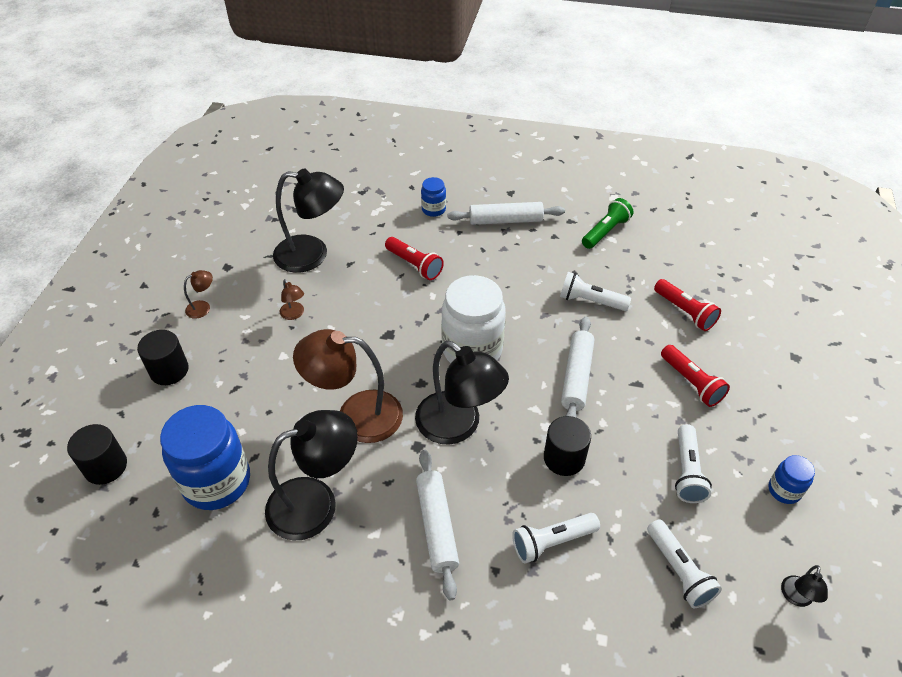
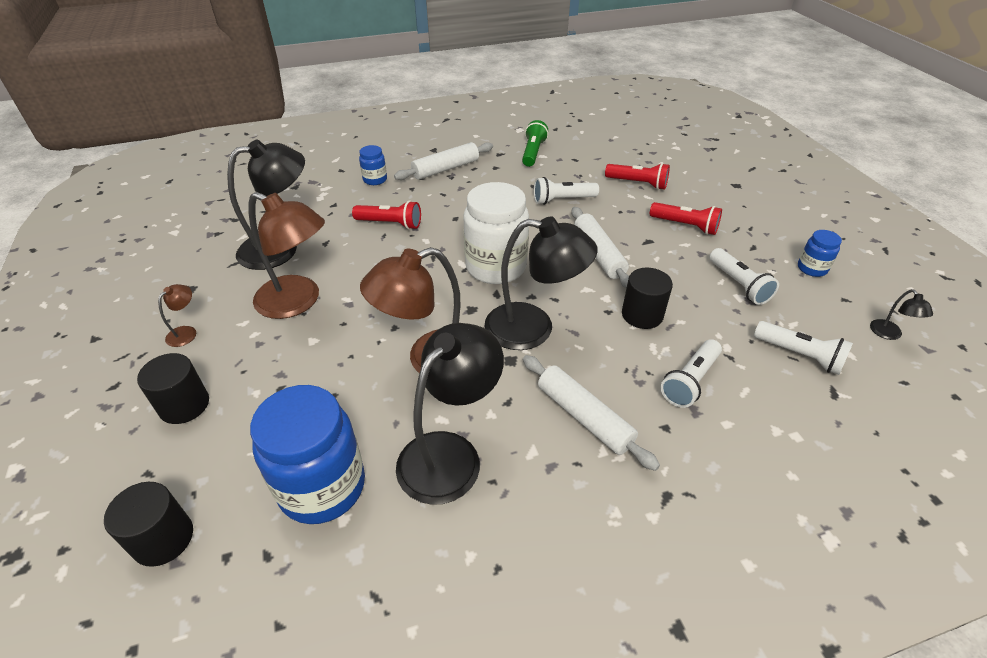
camera: 30 degrees left, 5 degrees down
(294, 314) = (298, 302): brown lamp -> brown lamp, size x2.35

